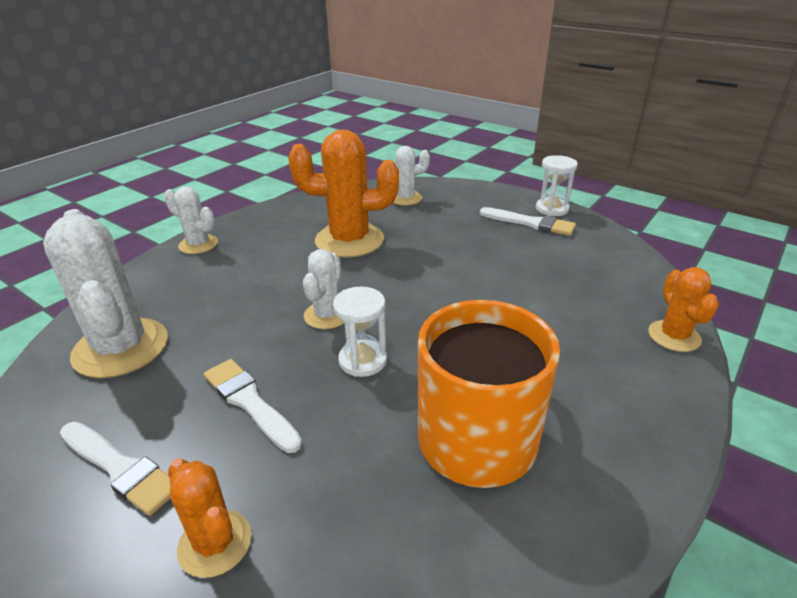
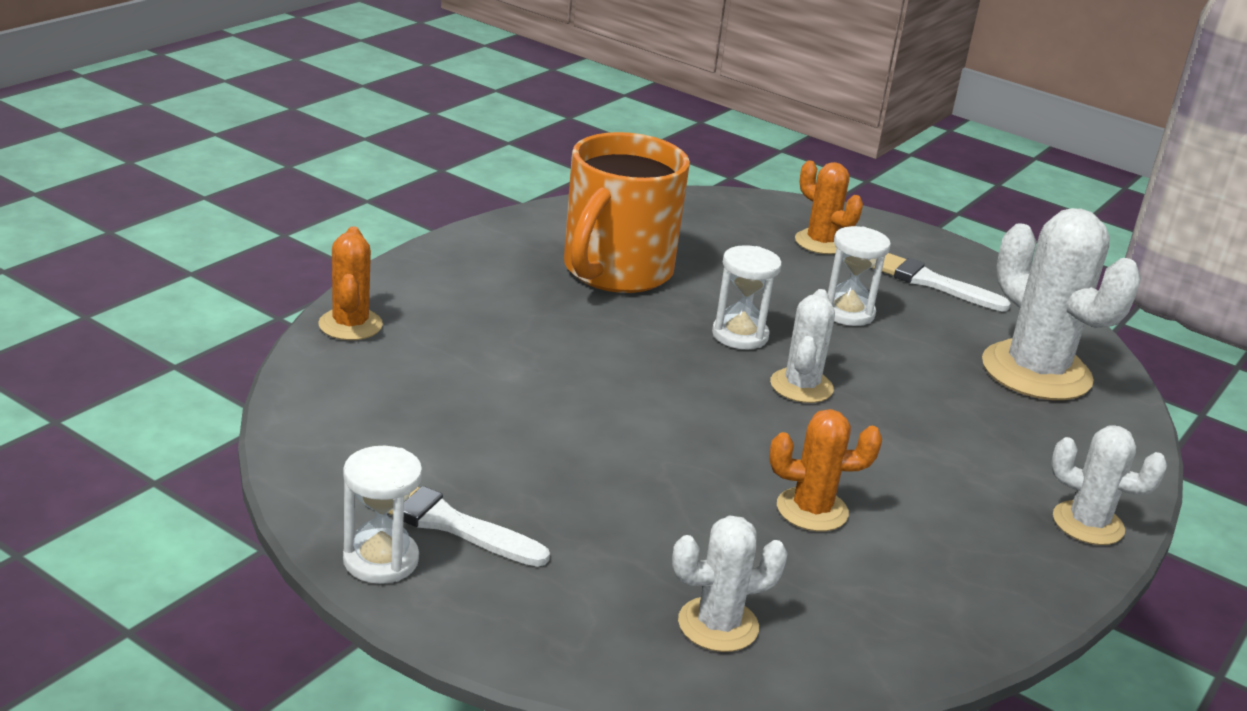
camera: 175 degrees right, 5 degrees down
(249, 402) = (847, 312): white brush -> white hourglass
(349, 240) = (812, 510): orange cactus -> orange cactus, size x0.55

